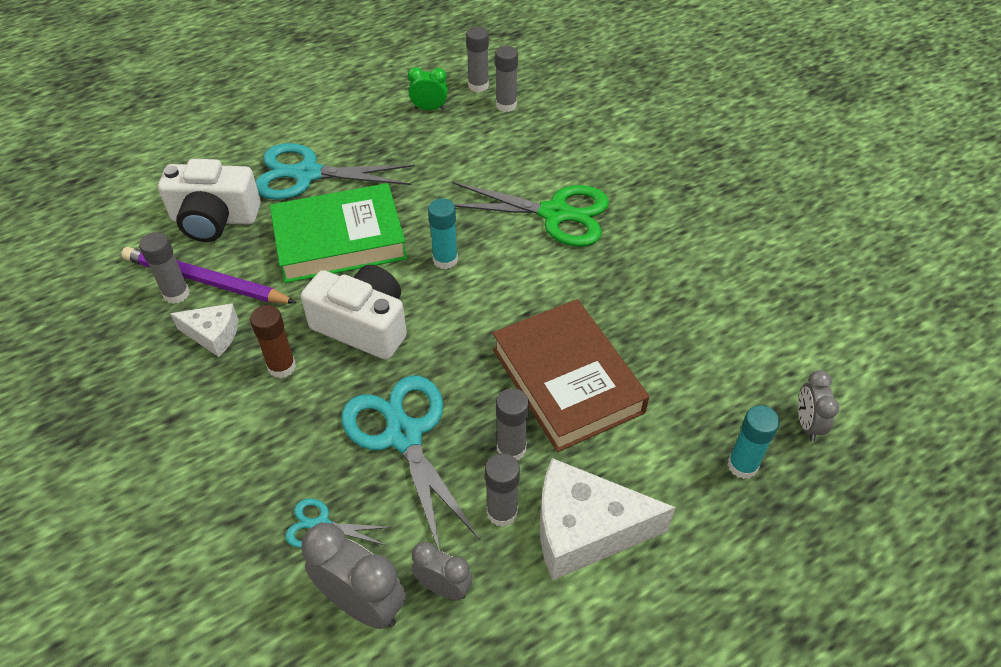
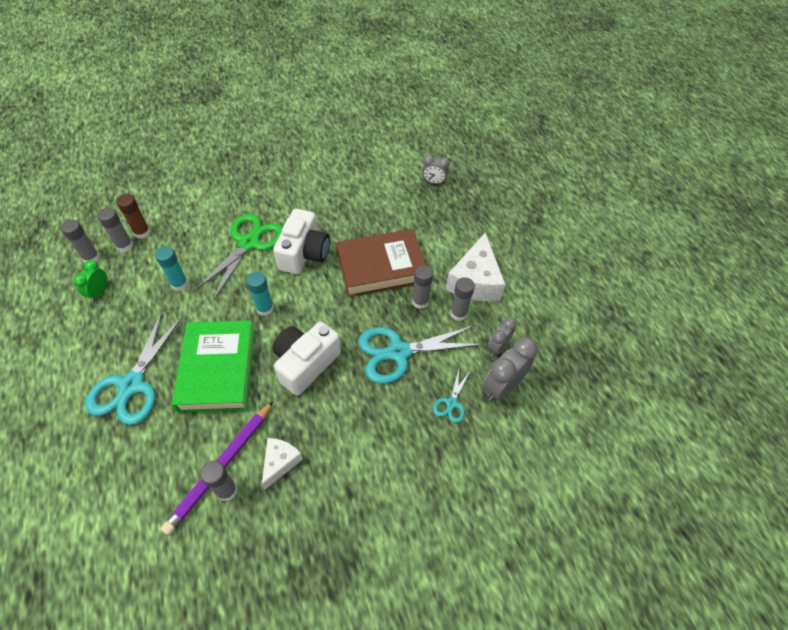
camera: 80 degrees left, 5 degrees up
(215, 219) = (152, 459): white camera -> white camera (304, 253)
(282, 366) = (325, 417): brown glue stick -> brown glue stick (142, 232)
(742, 465) = (451, 212): turquoise glue stick -> turquoise glue stick (179, 284)

